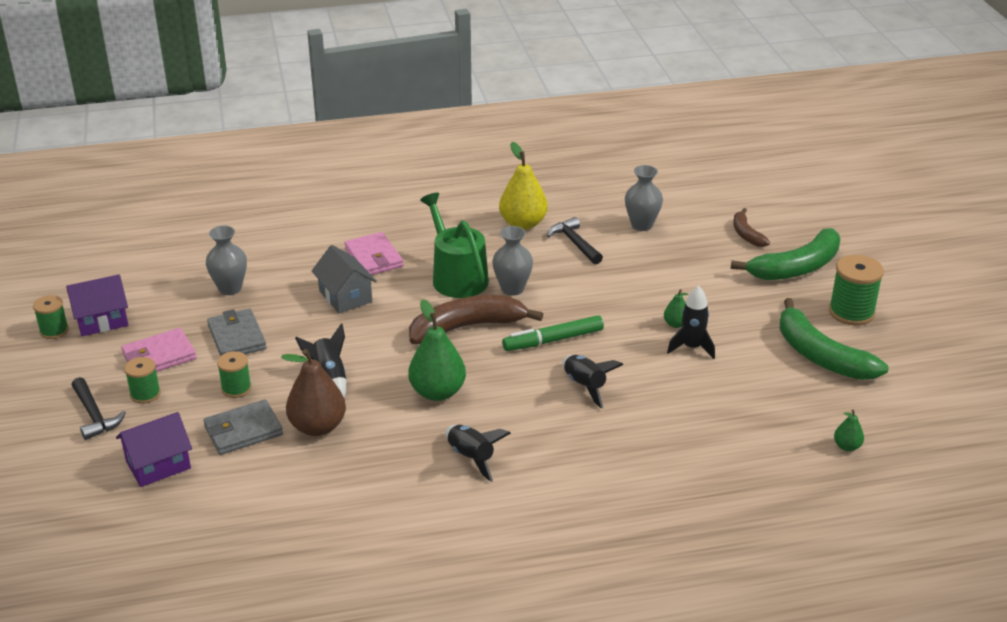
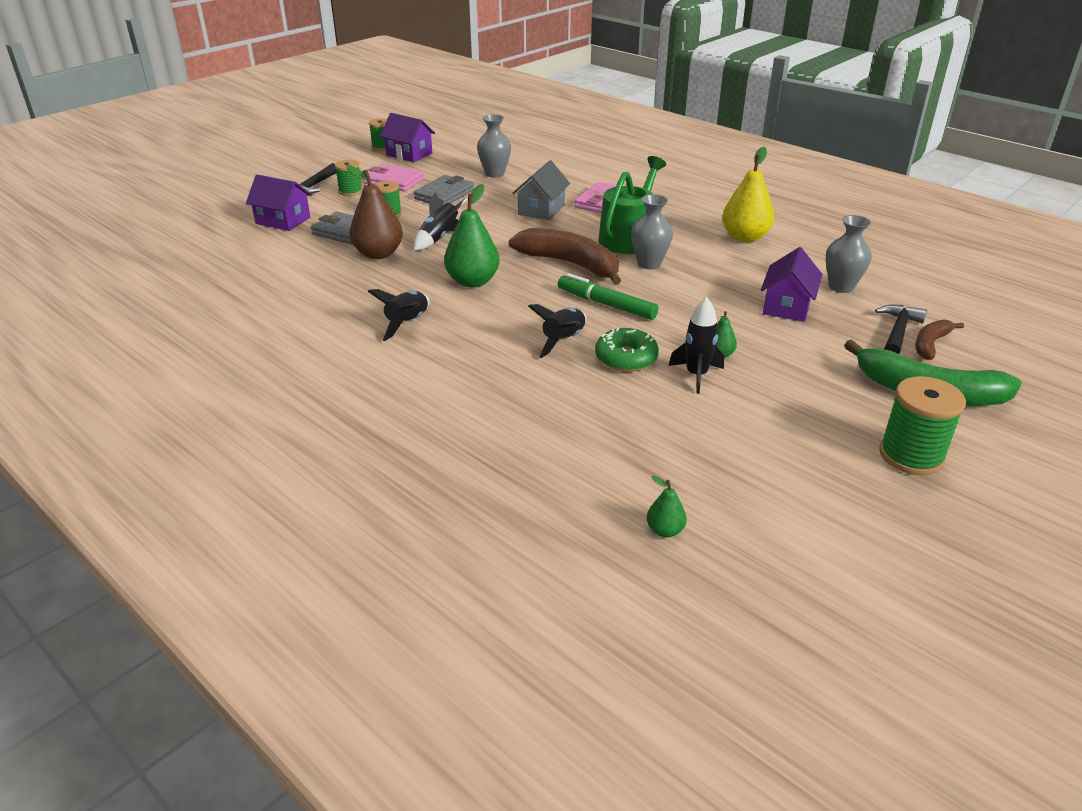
camera: 55 degrees right, 0 degrees up
(574, 243) = (757, 267): black hammer -> black hammer (898, 331)
(639, 368) = (626, 358): none -> green donut
(643, 261) = (787, 306): none -> purple house
(820, 356) = (799, 459): green banana -> none

